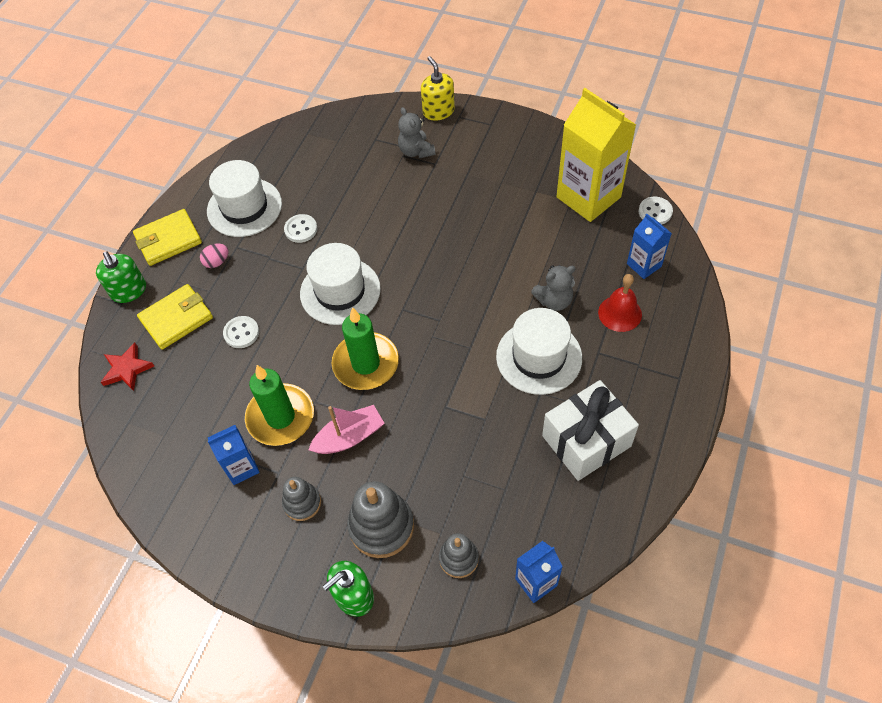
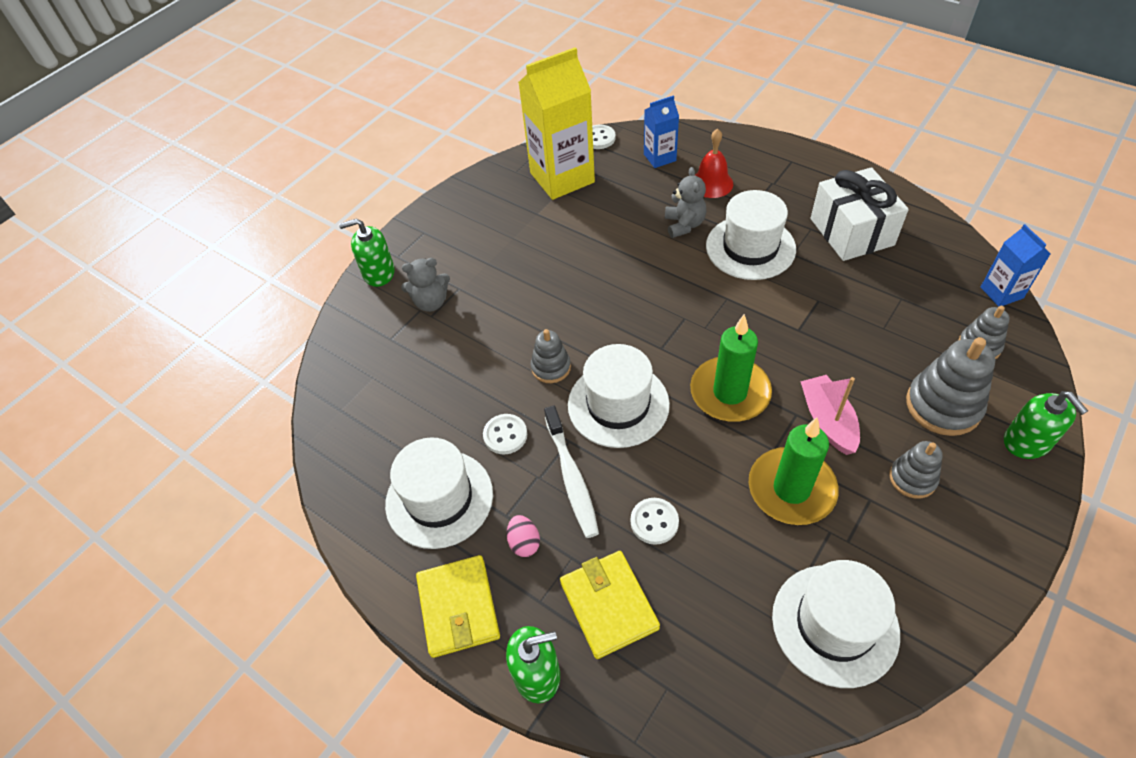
camera: 75 degrees left, 5 degrees down
(127, 369) = (682, 683): red star -> none
(173, 455) = (835, 624): none -> white hat
(242, 467) = (860, 540): blue carton -> none
(271, 276) = (571, 477): none -> white toothbrush
(367, 241) = (551, 367): none -> grey stacking toy
(438, 111) = (378, 273): yellow soap dispenser -> green soap dispenser

